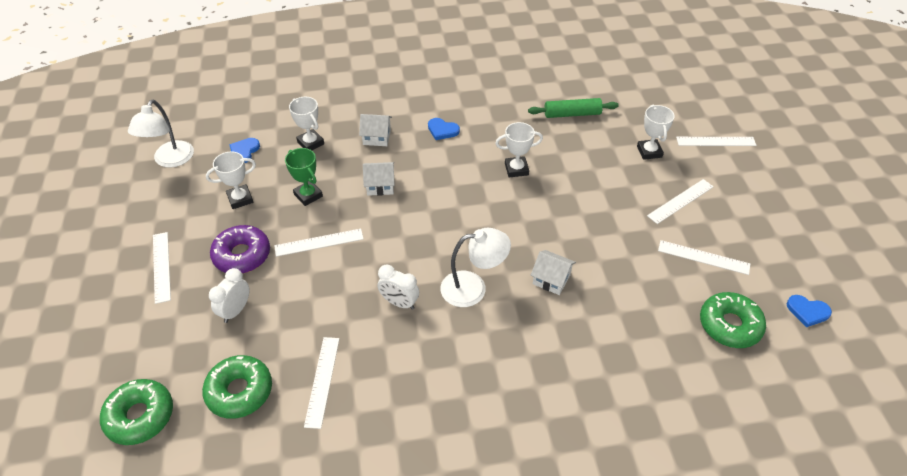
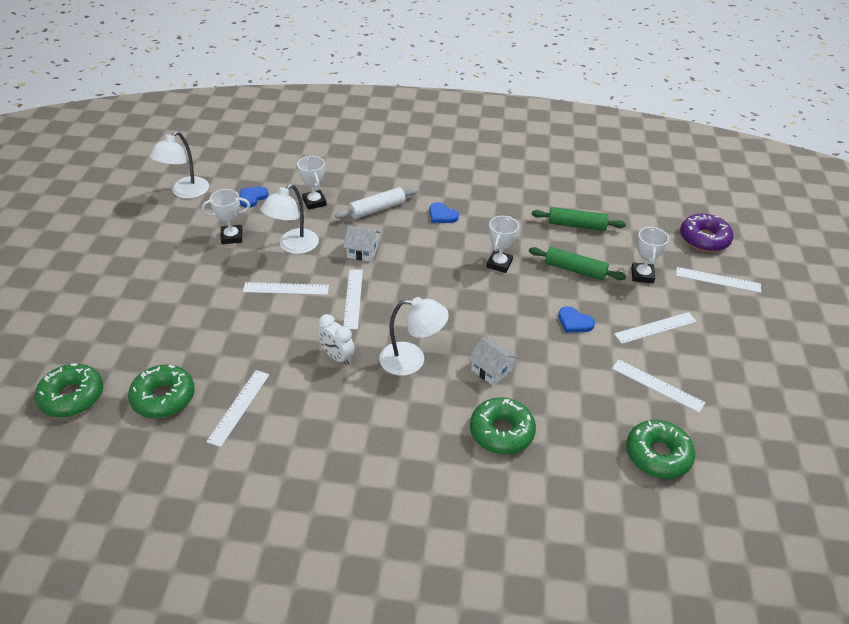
camera: 15 degrees right, 5 degrees down
(161, 266) = (141, 278): white ruler -> white ruler (353, 298)
(235, 311) = (188, 329): white clock -> none
(242, 255) = (213, 284): purple donut -> purple donut (704, 239)
(308, 195) = (293, 246): green trophy -> white lamp
(377, 137) = (377, 209): white house -> white rolling pin
(516, 169) = (499, 264): white trophy -> white trophy turned 75 degrees counterclockwise
(585, 339) = (501, 432): none -> green donut
(588, 160) = (575, 270): none -> green rolling pin
(807, 311) = (749, 462): blue heart -> blue heart (574, 322)

